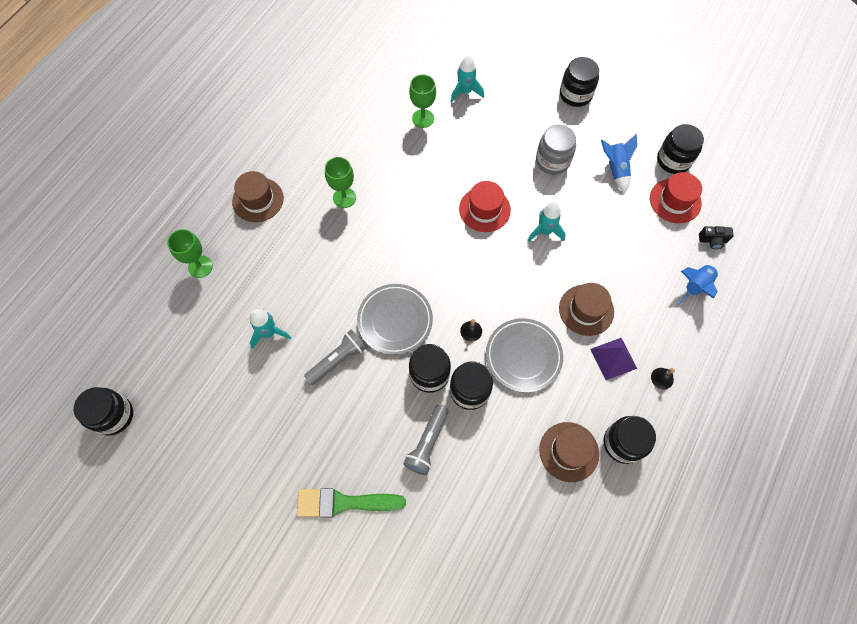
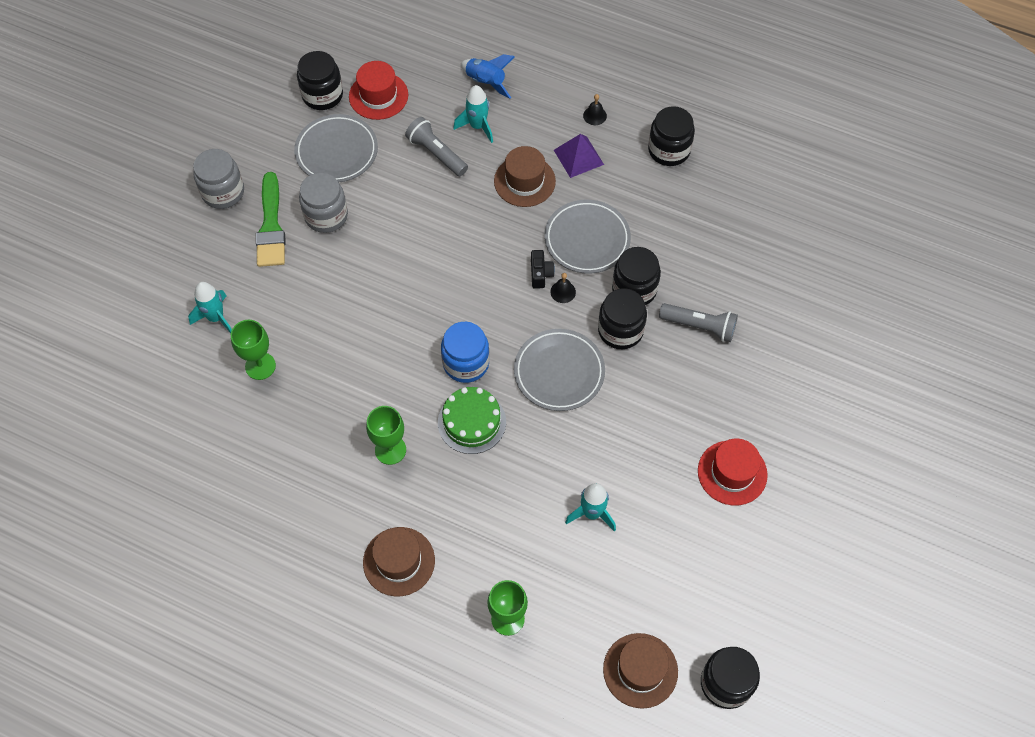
camera: 95 degrees left, 5 degrees down
(338, 360) = (617, 429): grey flashlight -> grey flashlight (436, 153)
(344, 503) = (778, 402): green brush -> green brush (271, 226)
(359, 253) = (472, 422): none -> green cake
(410, 252) = (466, 363): none -> blue jar
(484, 209) = (400, 286): red hat -> red hat (732, 473)
(545, 231) = (427, 222): turquoise rocket -> turquoise rocket (477, 126)
(569, 451) = (685, 196): brown hat -> brown hat (640, 670)
(575, 94) = (223, 192): black jar -> grey jar
(615, 169) = (337, 151): blue rocket -> grey plate
(712, 240) = (428, 65): black camera -> black camera (540, 274)

